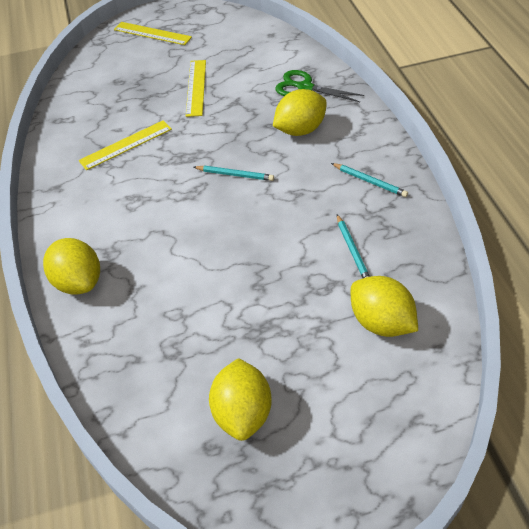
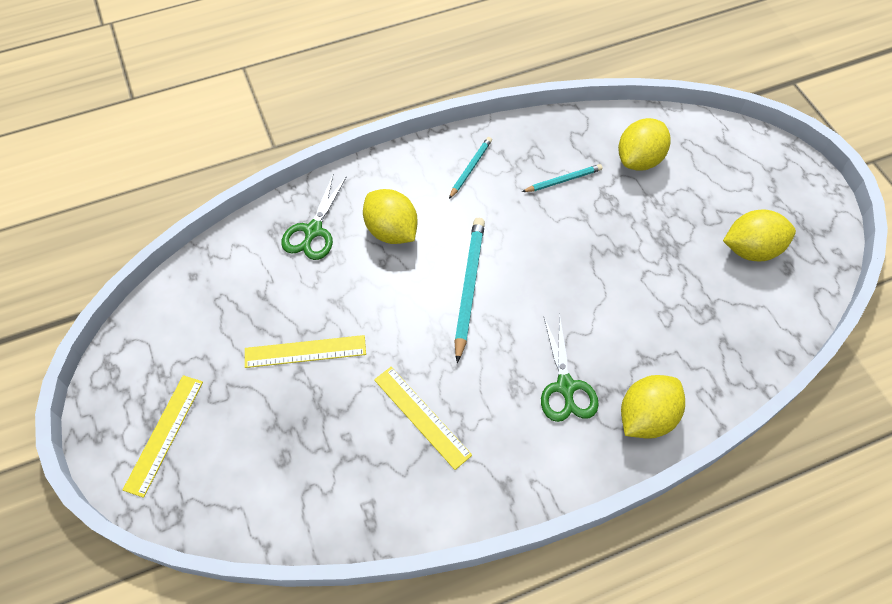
camera: 100 degrees left, 10 degrees up
(124, 230) = (565, 387): none -> green scissors
(235, 175) = (469, 287): turquoise pencil -> turquoise pencil, size x1.74

